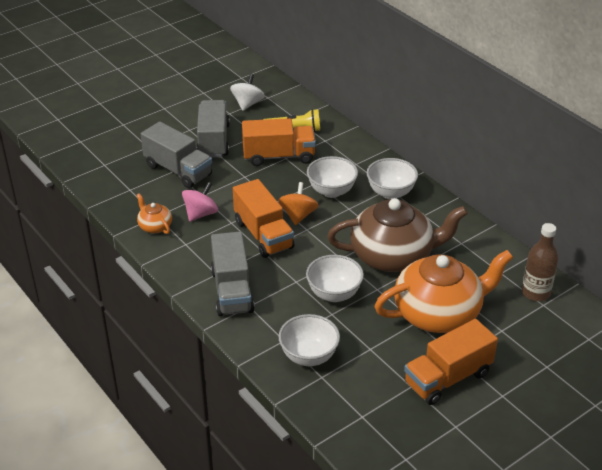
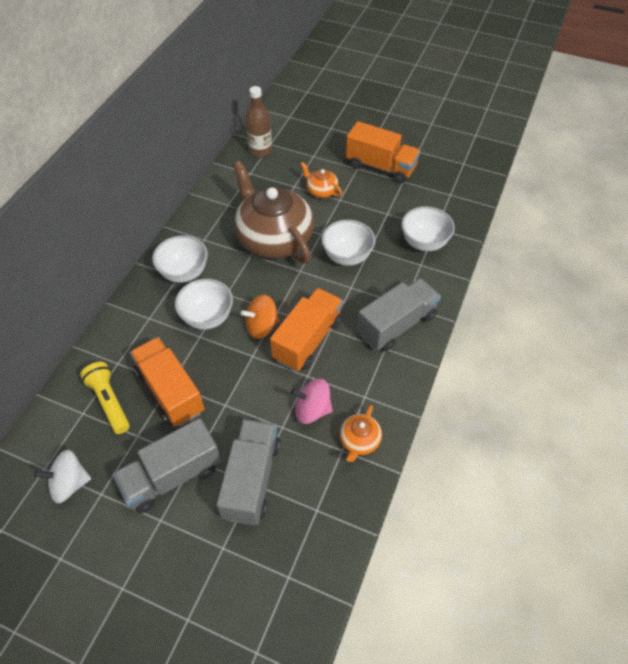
camera: 120 degrees left, 15 degrees up
(439, 313) = (321, 191): orange teapot -> orange teapot, size x0.44

